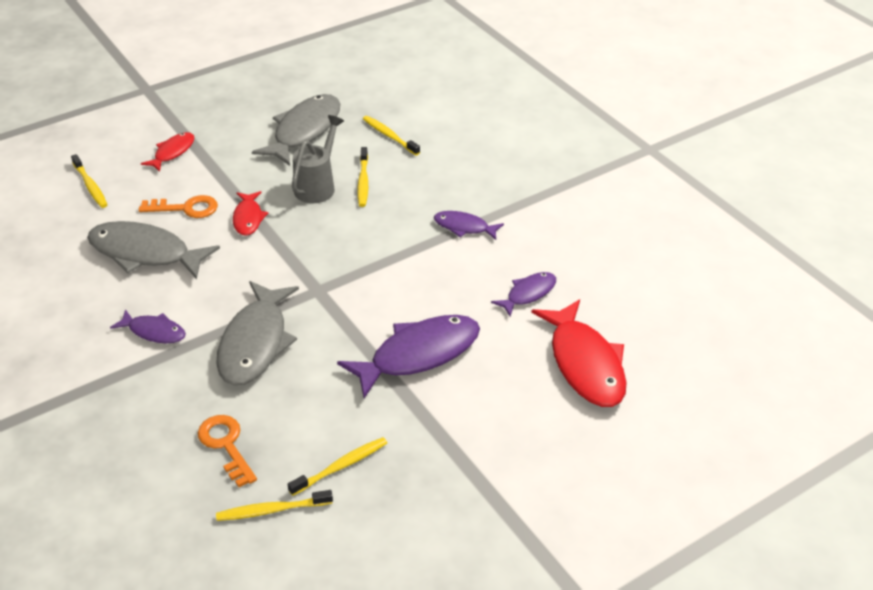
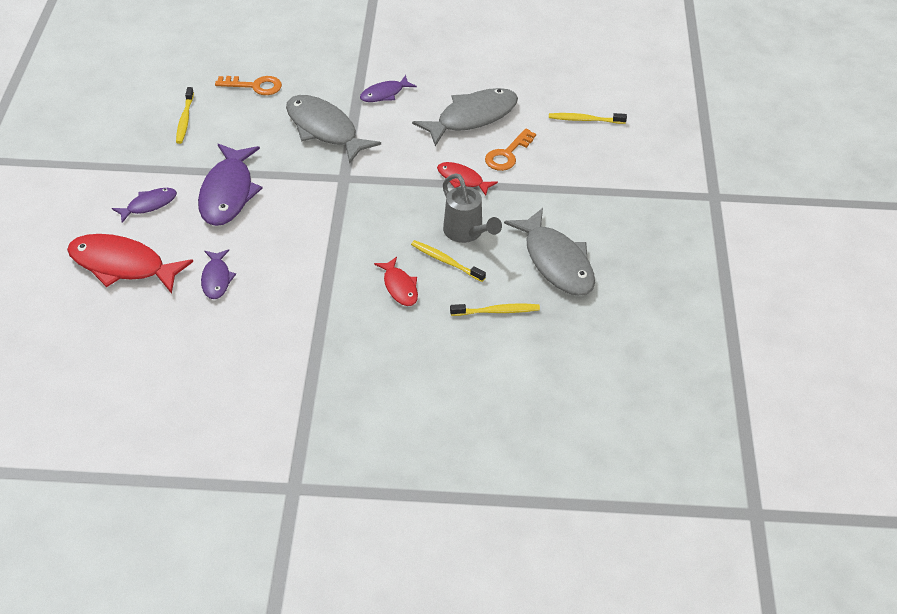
camera: 125 degrees right, 5 degrees up
(172, 152) = (593, 175): red fish -> red fish (399, 287)
(272, 510) = (189, 84): yellow toothbrush -> none
(464, 227) = (326, 288): purple fish -> purple fish (149, 205)

